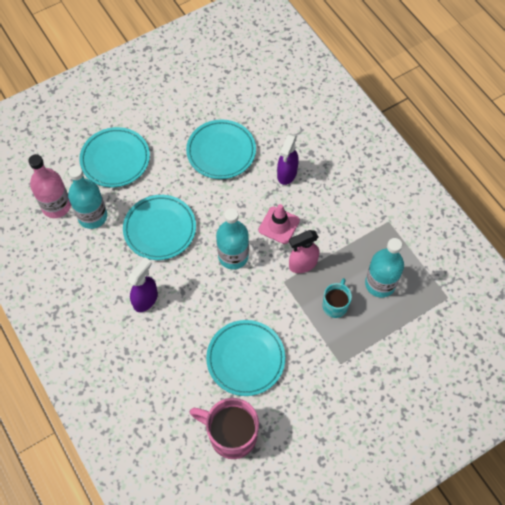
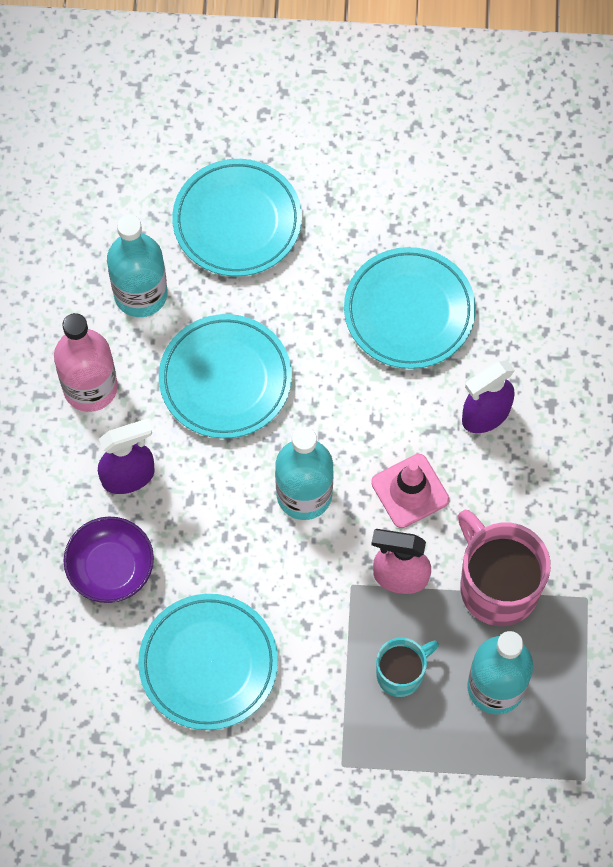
camera: 35 degrees right, 5 degrees up
(56, 206) = (99, 243): pink bottle -> pink bottle (90, 387)
(167, 346) = (111, 568): none -> purple bowl
(231, 435) = (108, 758): pink mug -> pink mug (497, 586)

